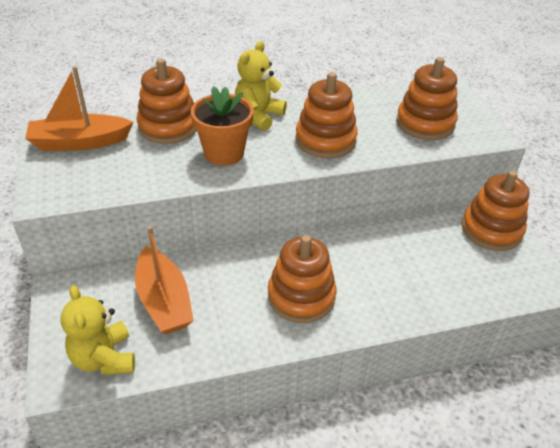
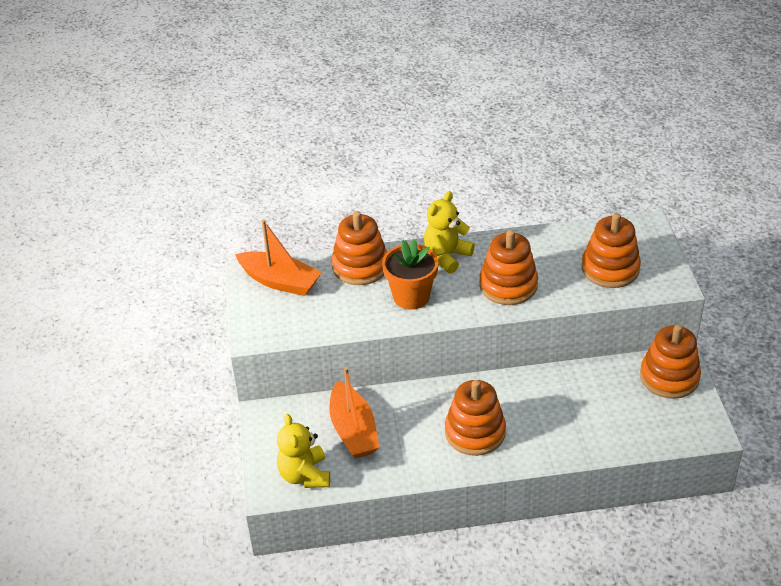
camera: 10 degrees right, 0 degrees up
(80, 142) = (280, 281): orange boat -> orange boat turned 150 degrees counterclockwise

